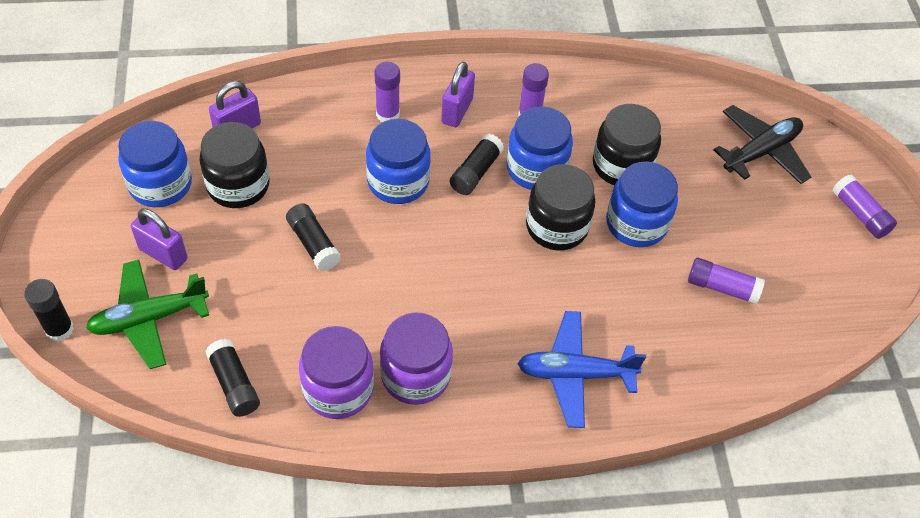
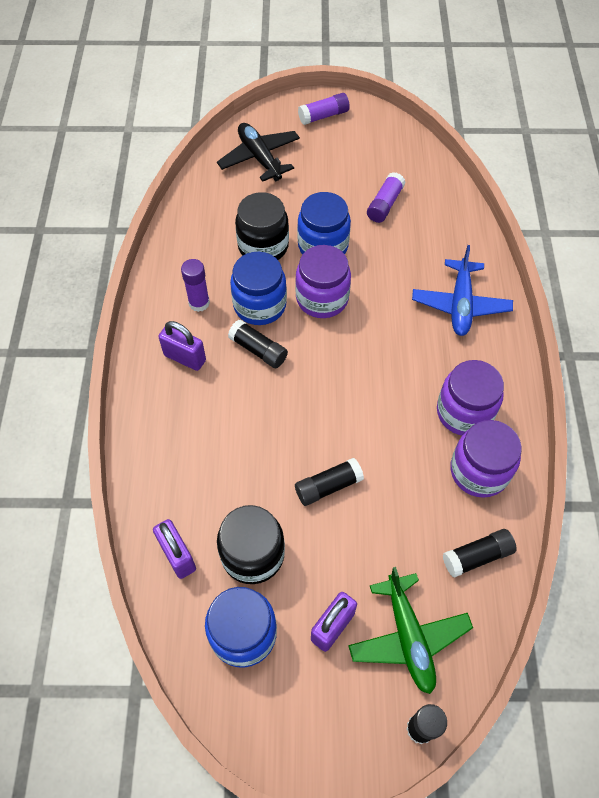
camera: 80 degrees left, 5 degrees up
(387, 114) = (180, 415): purple glue stick -> none
(398, 181) = (262, 412): blue jar -> none
(556, 227) = (322, 298): black jar -> purple jar

